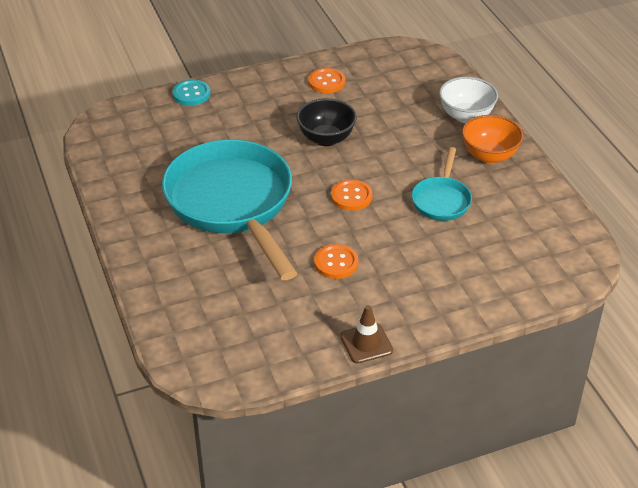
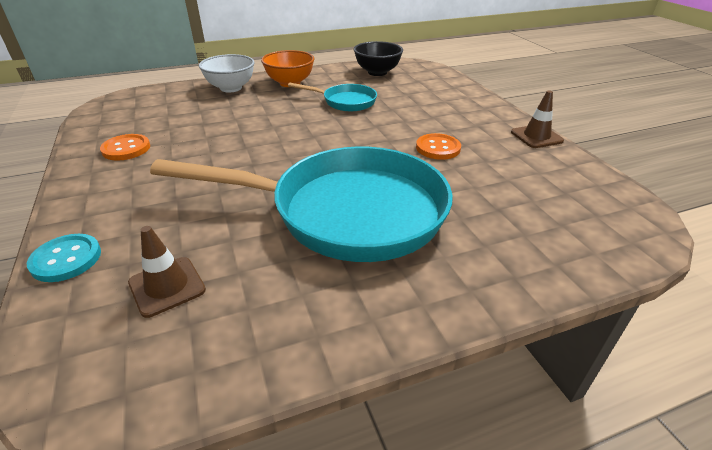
camera: 90 degrees left, 5 degrees down
(164, 136) = (167, 286): none -> brown traffic cone
(232, 204) = (346, 212): turquoise pan -> turquoise pan turned 150 degrees counterclockwise
(326, 138) = (236, 150): black bowl -> black bowl (377, 72)
(351, 196) = (337, 139): orange button -> none

